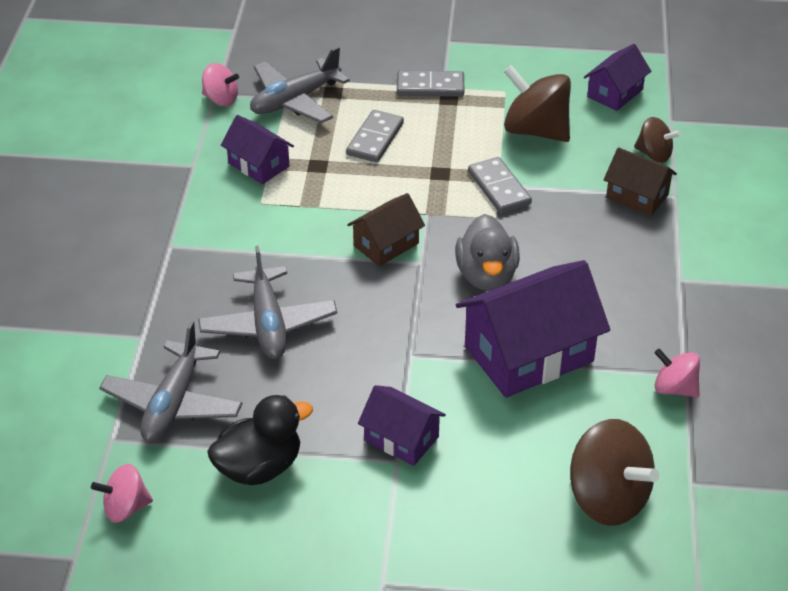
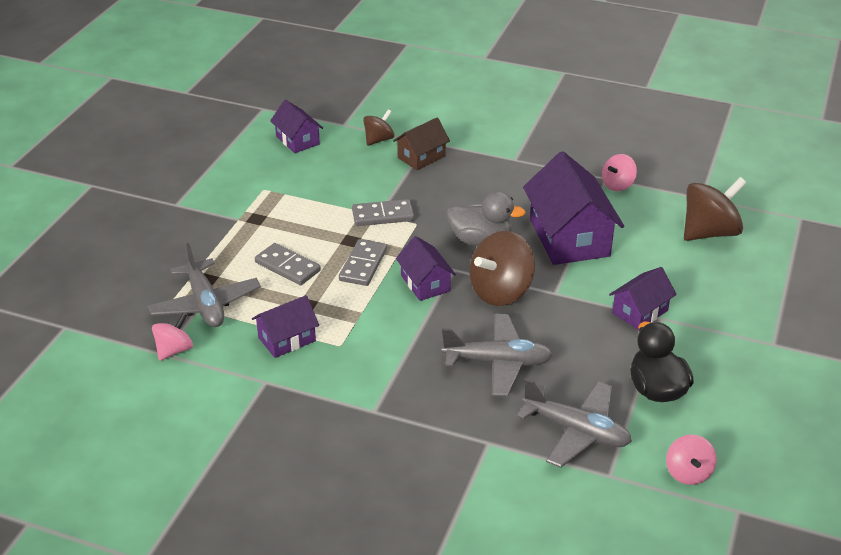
camera: 75 degrees left, 5 degrees down
(386, 244) = (425, 283): brown house -> purple house
(430, 87) = (233, 225): grey domino -> grey domino (363, 265)
(535, 130) = (322, 185): brown spinning top -> brown spinning top (501, 291)

